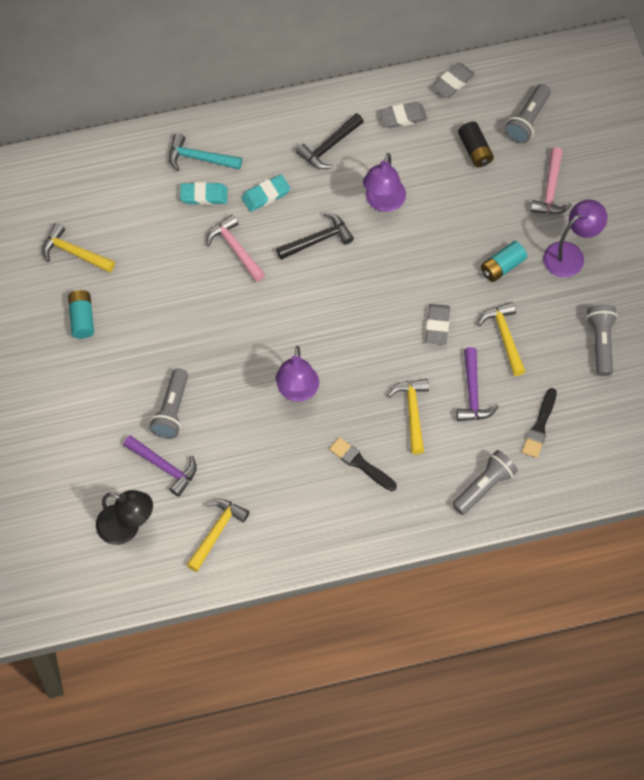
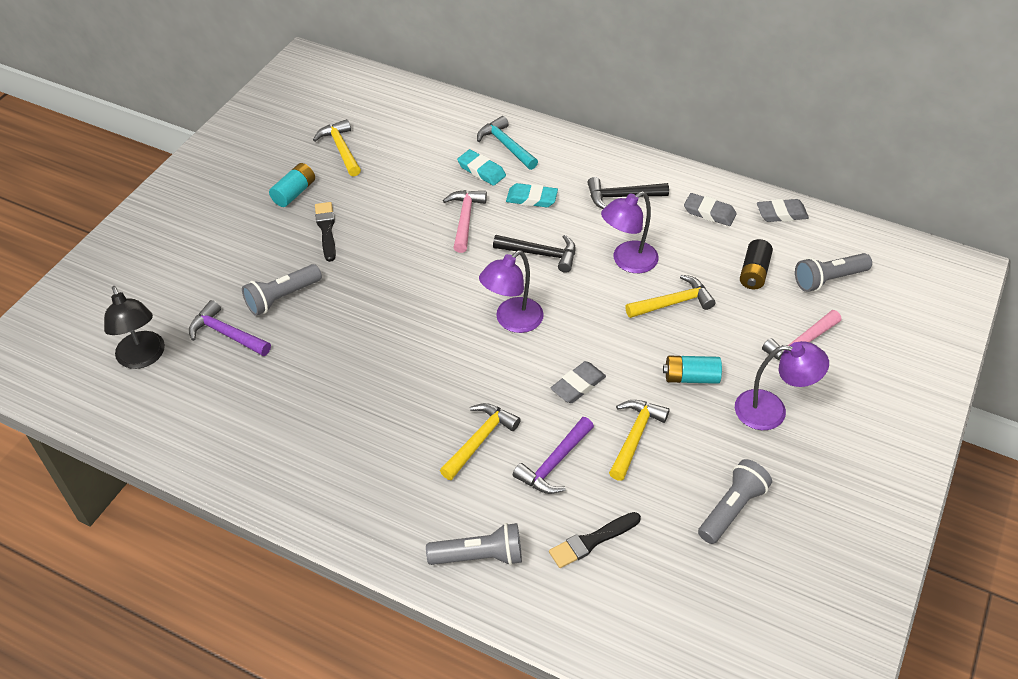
camera: 40 degrees right, 15 degrees down
(164, 467) = (226, 334): purple hammer -> purple hammer turned 135 degrees clockwise
(216, 532) = (205, 413): yellow hammer -> yellow hammer (673, 303)
(297, 391) = (397, 353): purple lamp -> purple lamp (512, 321)
(361, 464) = (386, 449): black brush -> black brush (326, 229)

